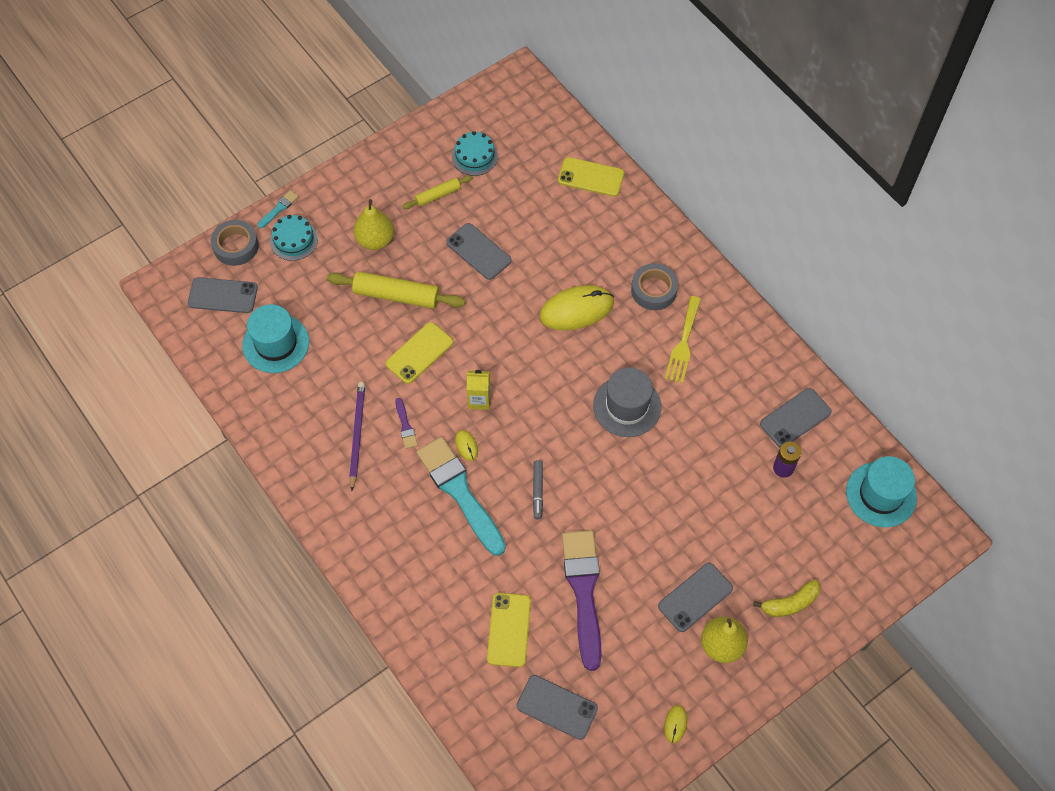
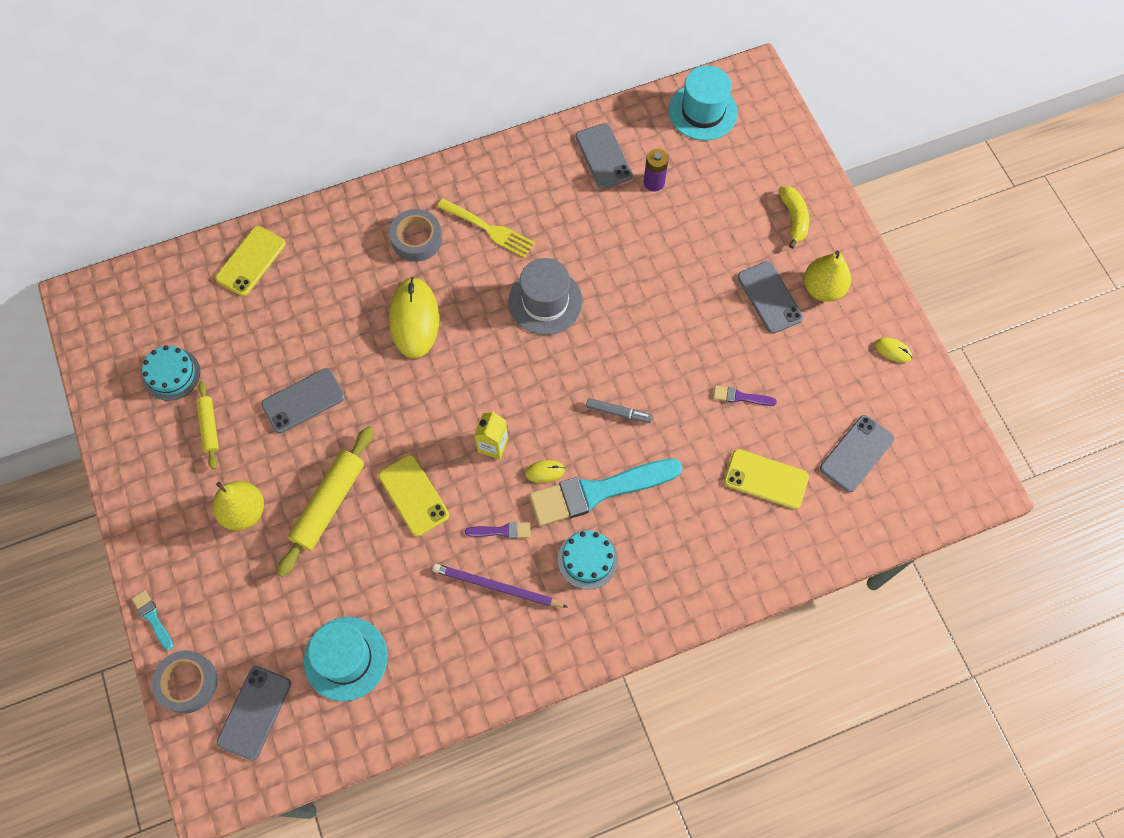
camera: 75 degrees left, 5 degrees up
(294, 240) = (206, 608): turquoise cake -> turquoise cake (587, 559)
(583, 592) = (741, 397): purple brush -> purple brush, size x0.42

